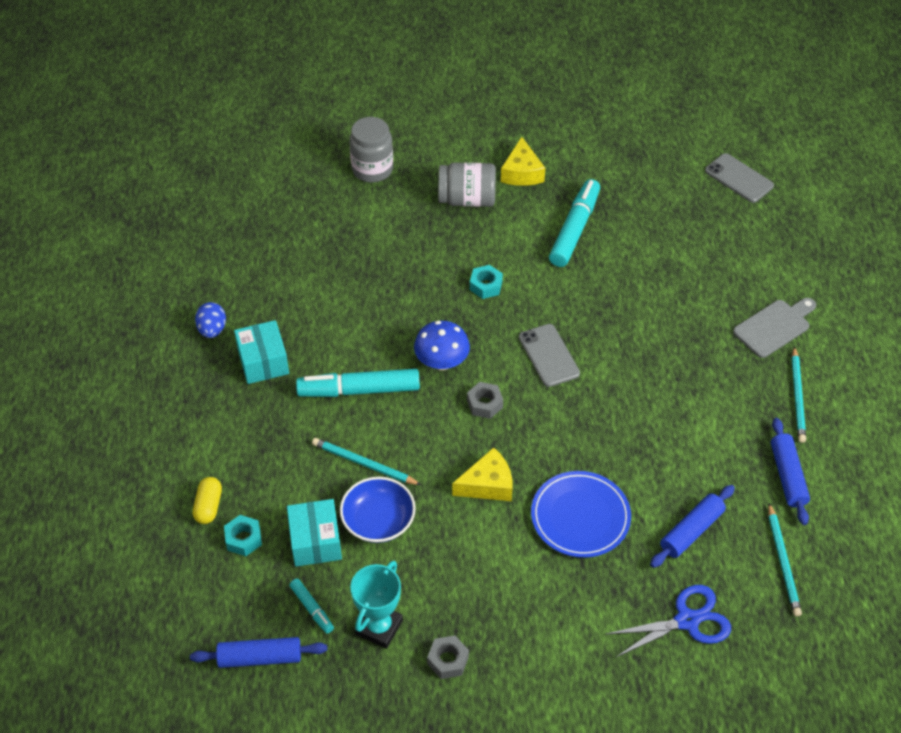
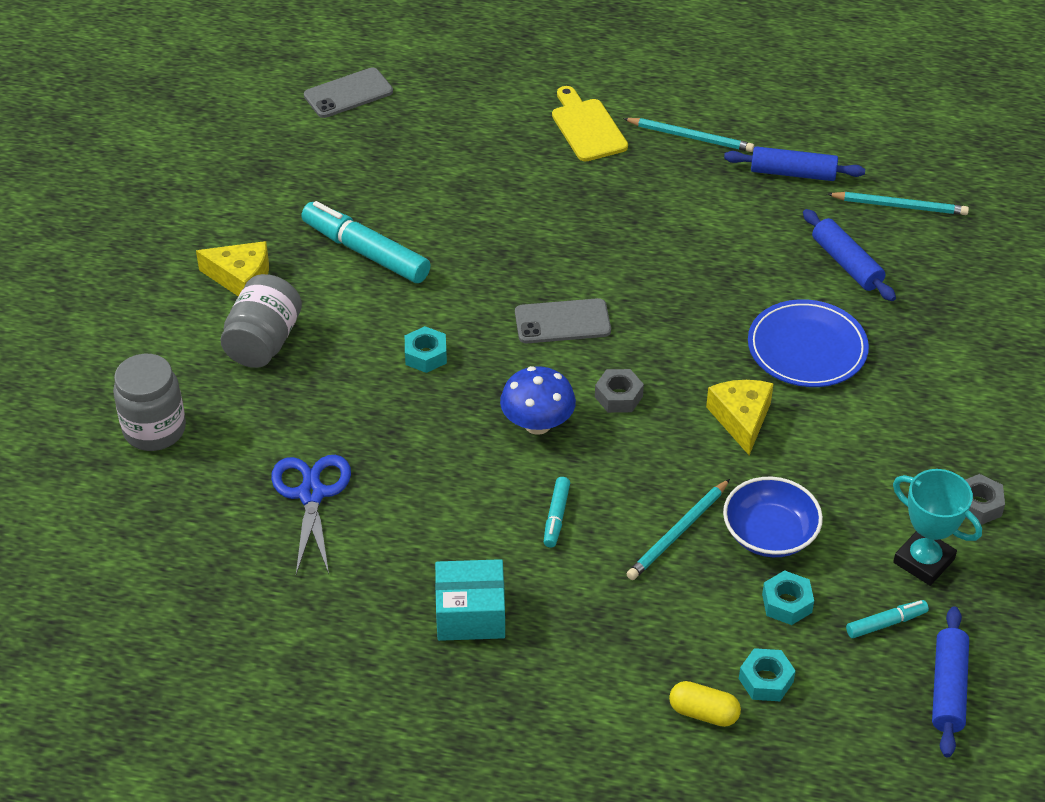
camera: 75 degrees left, 5 degrees down
(212, 330) = (388, 666): blue egg -> none
(315, 541) = (786, 603): turquoise box -> turquoise nut
(359, 390) = (556, 516): turquoise marker -> turquoise marker, size x0.49
(687, 620) = (958, 295): blue scissors -> blue scissors (311, 494)
(774, 327) = (587, 127): grey cutting board -> yellow cutting board

